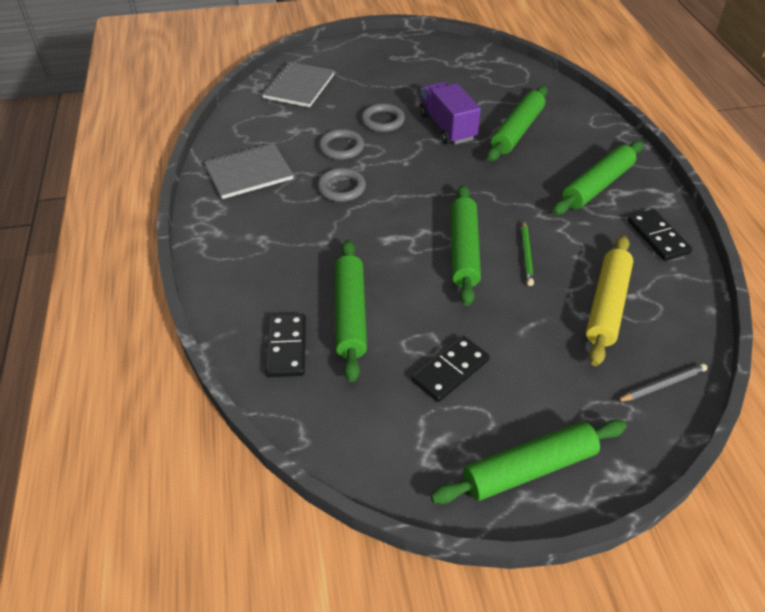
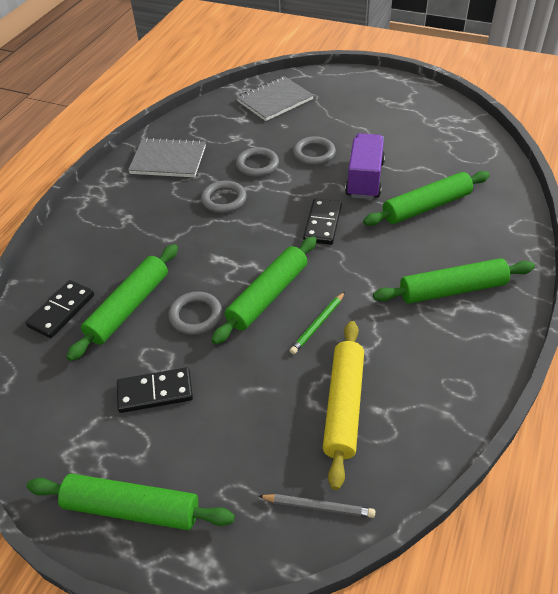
camera: 35 degrees right, 0 degrees up
(419, 293) = (196, 316): none -> grey ring
(606, 305) = (343, 406): yellow rolling pin -> yellow rolling pin turned 45 degrees counterclockwise
(657, 237) = (463, 366): black domino -> black domino (323, 223)

